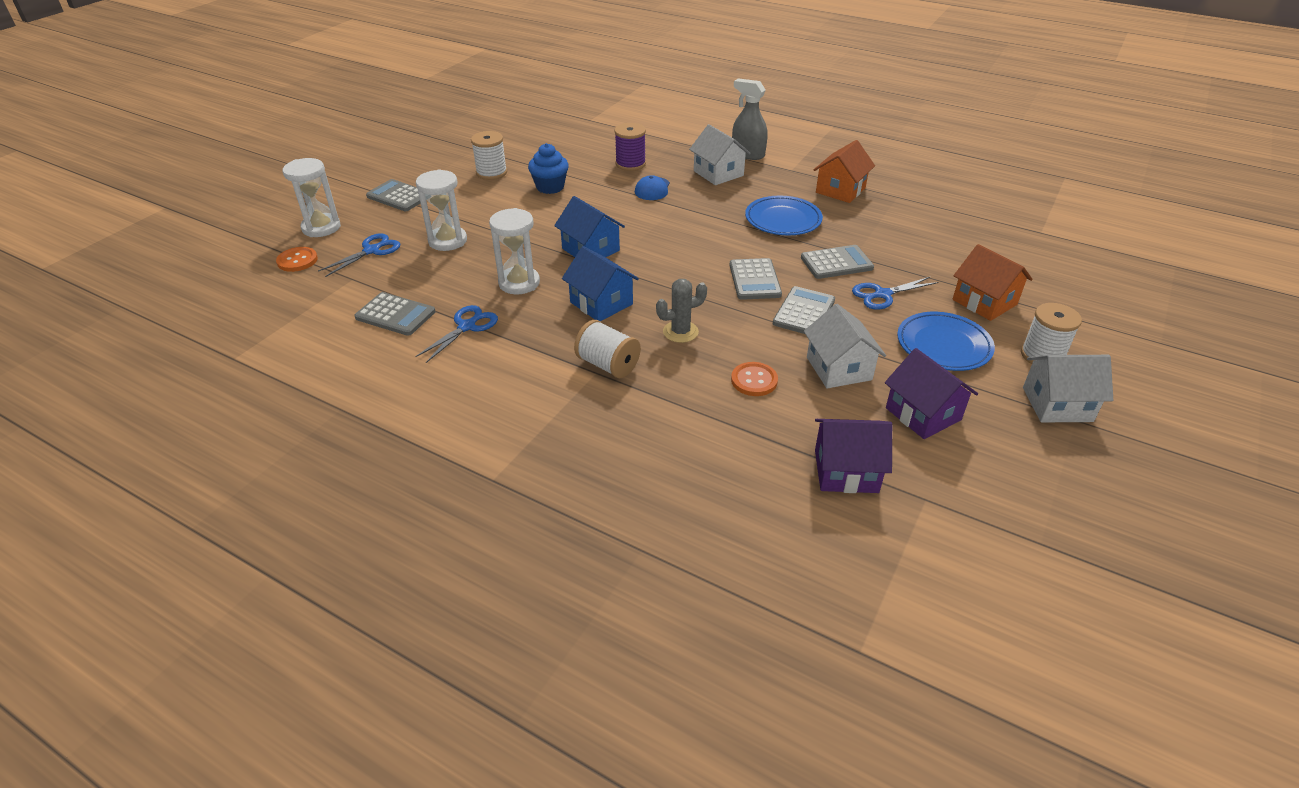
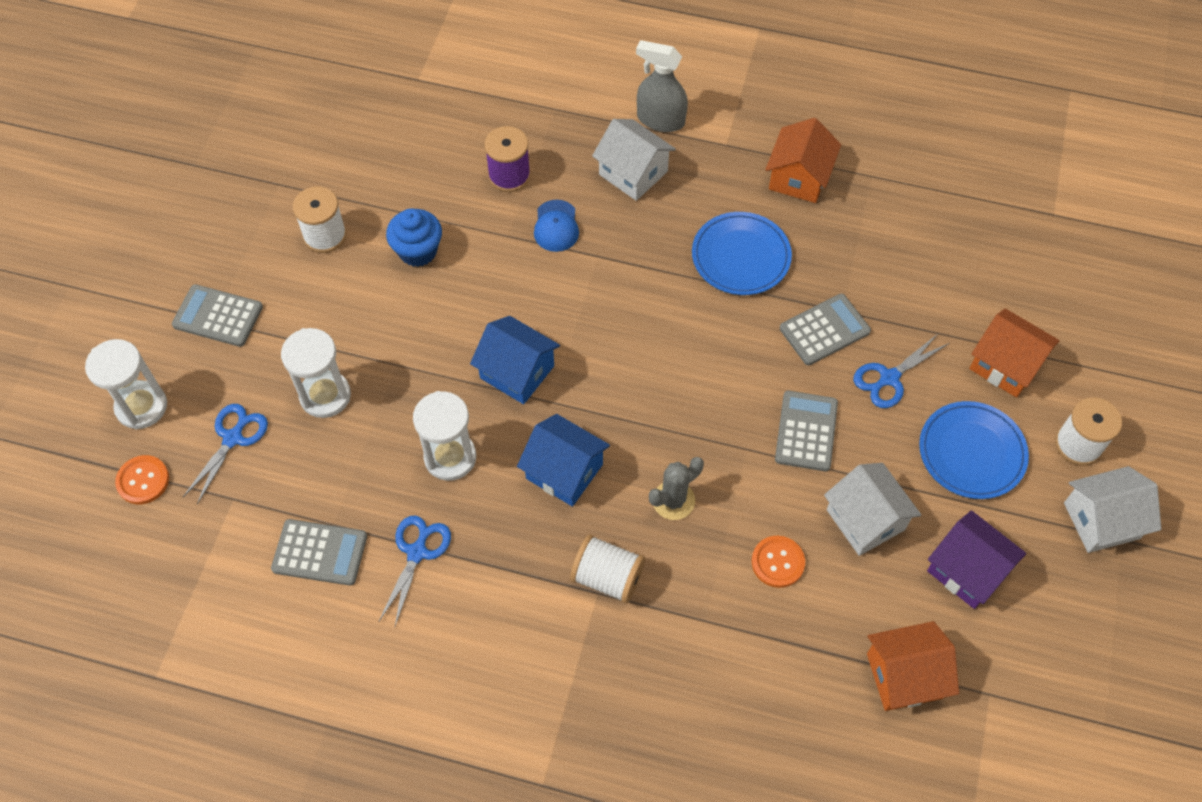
camera: 15 degrees left, 20 degrees up
(754, 280) = (735, 385): grey calculator -> none
(846, 471) = (904, 676): purple house -> orange house

